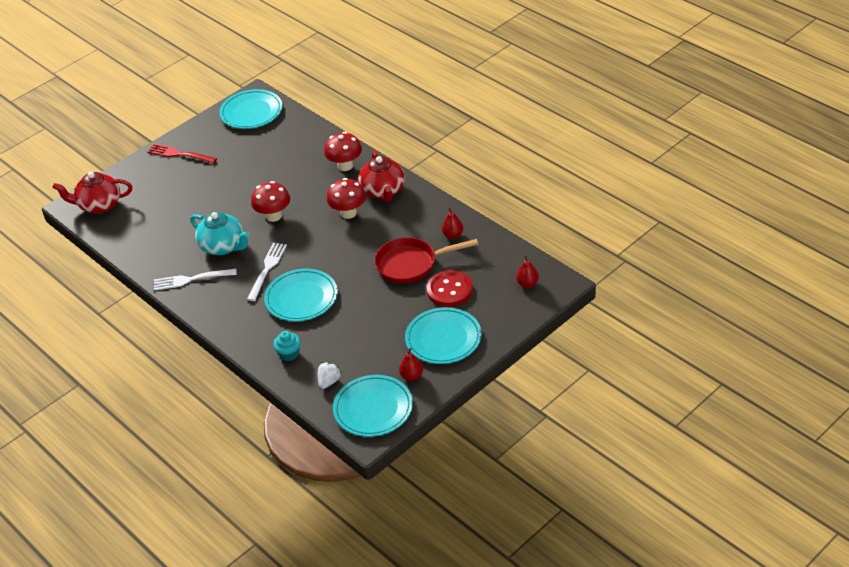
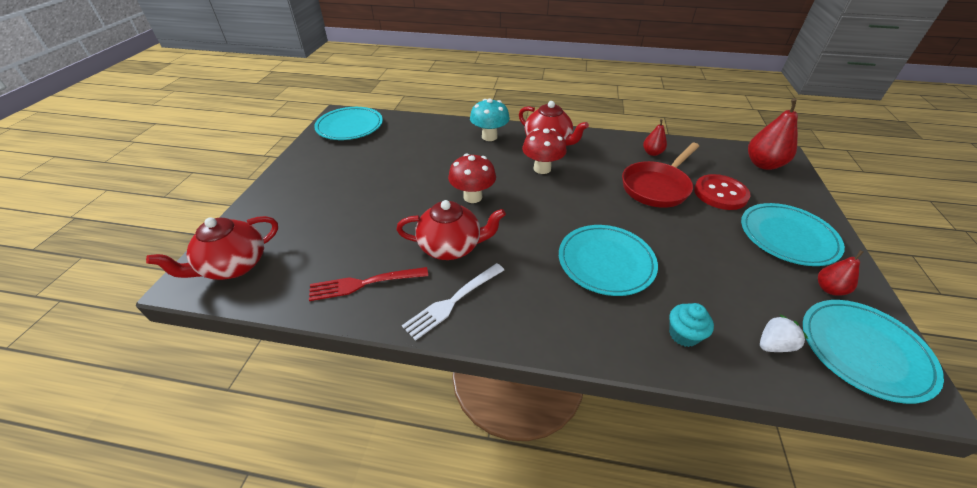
camera: 40 degrees left, 0 degrees up
(179, 154) = (303, 180): red fork -> red fork (364, 283)
(223, 246) = (451, 247): turquoise teapot -> red teapot
(267, 269) = (530, 249): white fork -> none
(329, 382) = (773, 345): white strawberry -> white strawberry turned 75 degrees clockwise
(345, 166) = (489, 137): red mushroom -> turquoise mushroom
(527, 283) = (763, 164): red pear -> red pear, size x1.79

